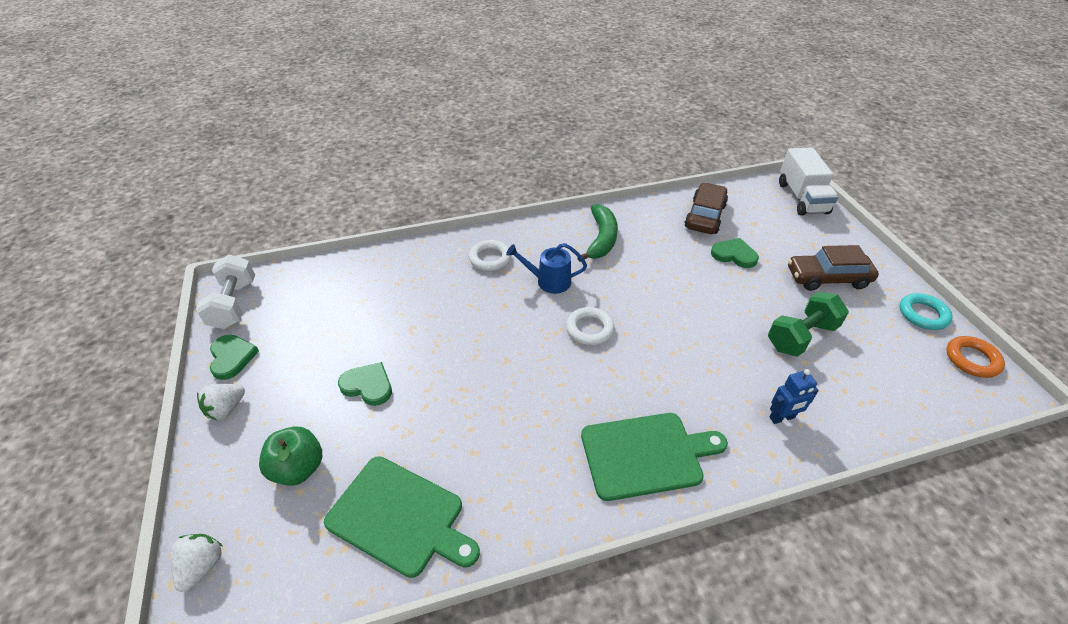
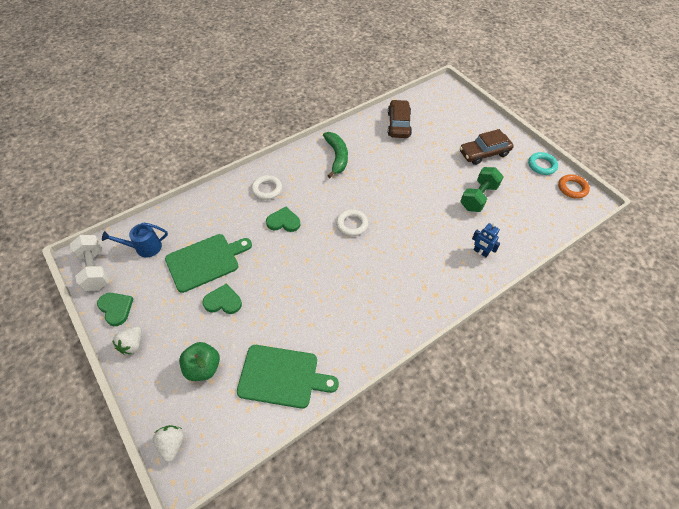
camera: 20 degrees left, 10 degrees up
(548, 281) = (313, 197): blue watering can -> blue watering can (144, 247)
(646, 454) = (412, 296): green cutting board -> green cutting board (205, 261)
(734, 255) = (425, 149): green heart -> green heart (283, 221)
(782, 418) = (480, 252): blue robot -> blue robot turned 75 degrees clockwise
(802, 198) = (455, 97): white truck -> none

